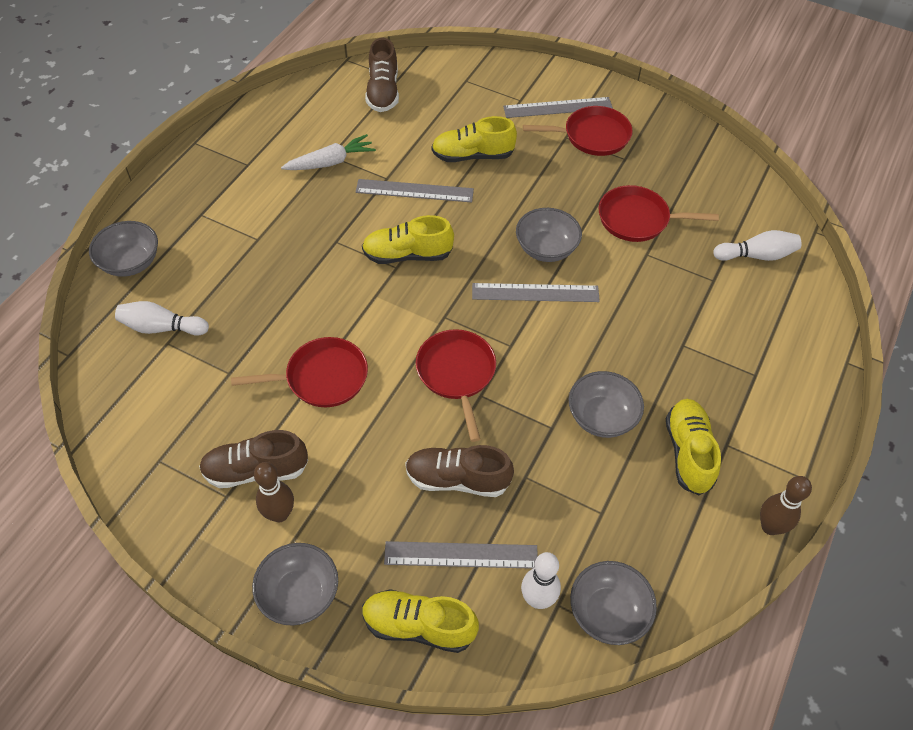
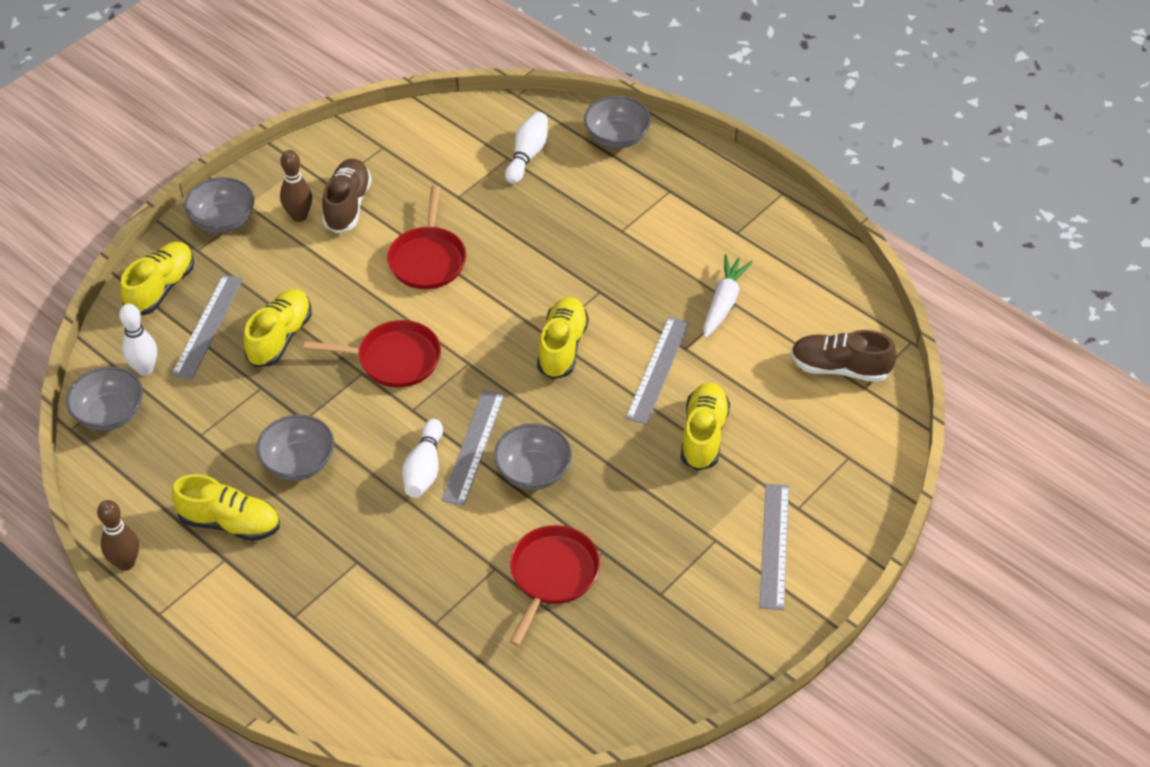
camera: 105 degrees right, 5 degrees down
(330, 162) = (723, 302): white carrot -> white carrot turned 150 degrees counterclockwise
(457, 479) = (280, 338): brown shoe -> yellow shoe
(592, 136) = (710, 569): red pan -> none
(756, 255) = (456, 683): white bowling pin -> white bowling pin (424, 469)

